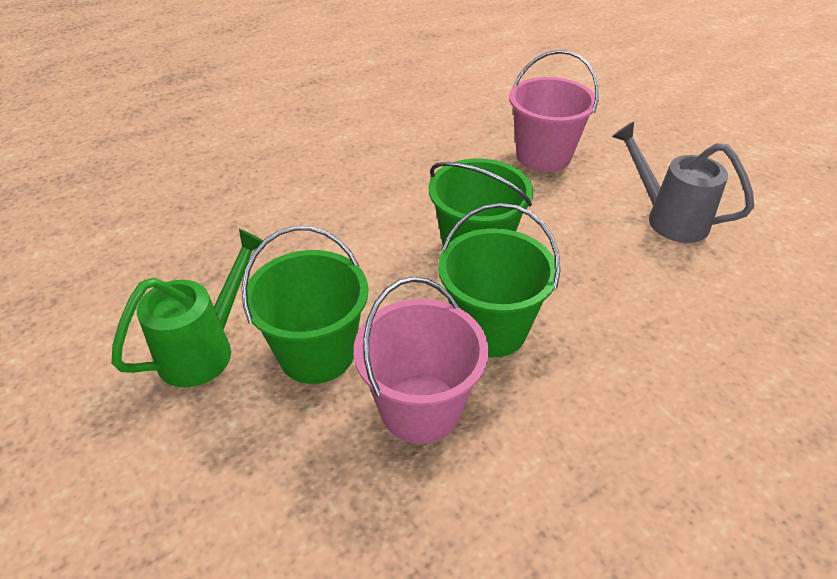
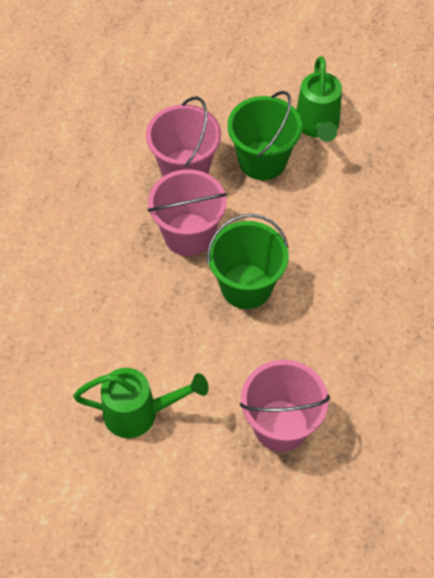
camera: 140 degrees right, 15 degrees up
(490, 329) = (188, 234): green bucket -> pink bucket
(668, 218) = (139, 413): grey watering can -> green watering can

